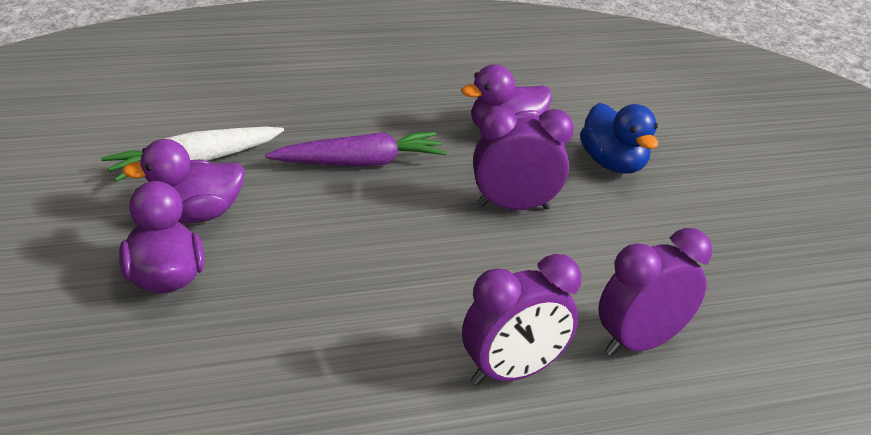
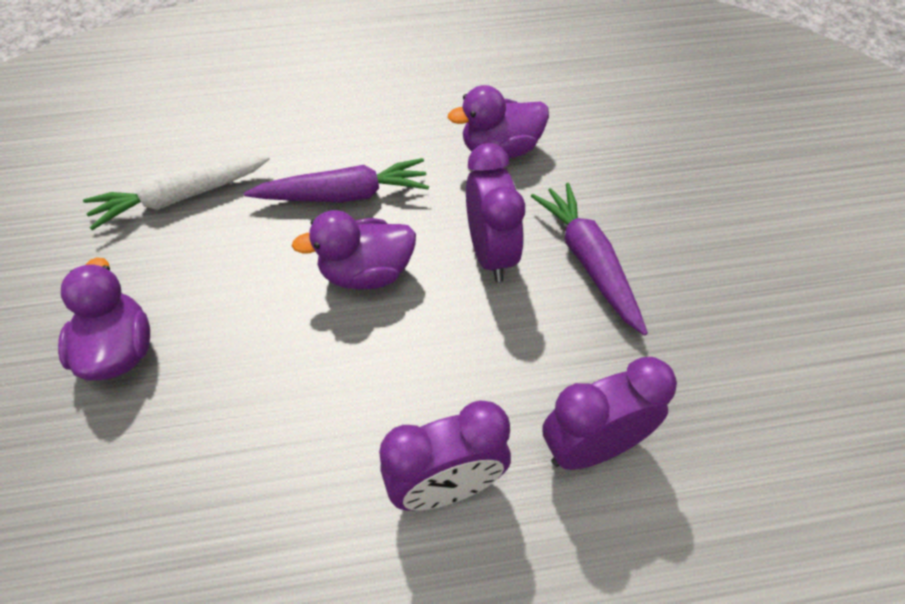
camera: 10 degrees right, 20 degrees up
(193, 215) = (165, 266): purple duck -> purple duck (366, 273)
(513, 207) = (490, 253): purple clock -> purple clock turned 75 degrees clockwise
(607, 213) = (589, 261): none -> purple carrot
(612, 164) = (607, 192): blue duck -> none

